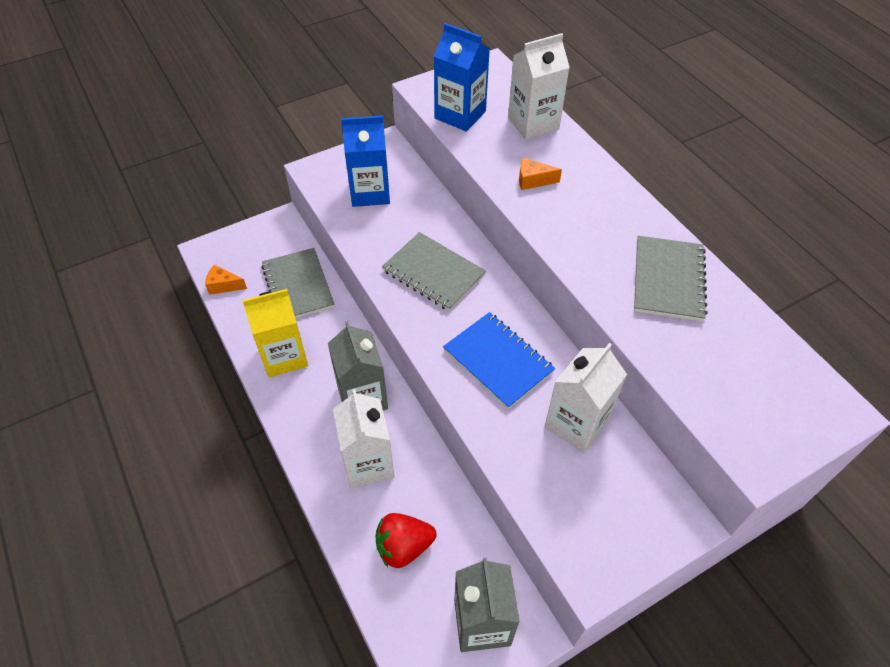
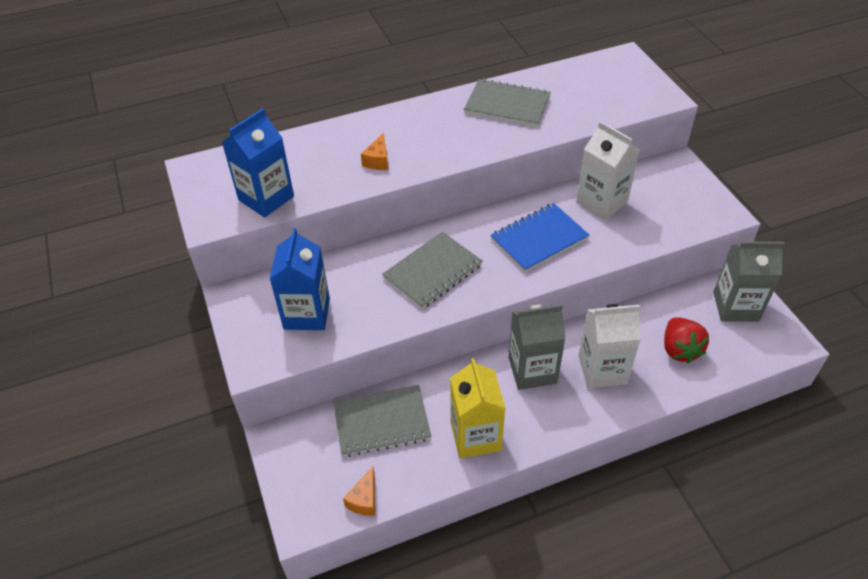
camera: 80 degrees left, 5 degrees down
(533, 124) = (299, 150): white carton -> none

